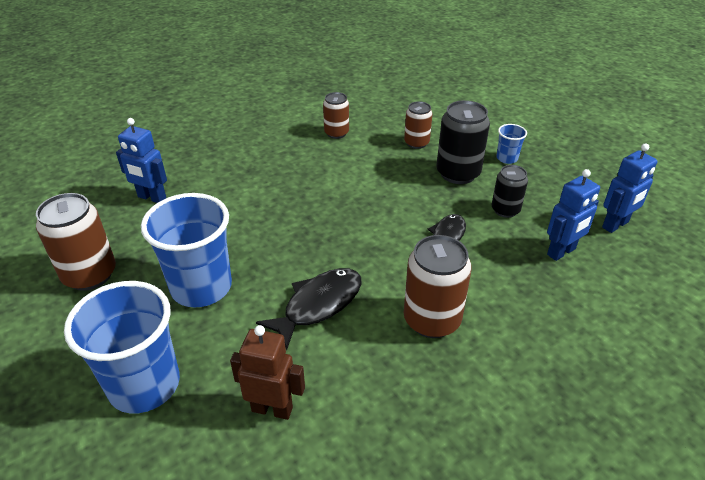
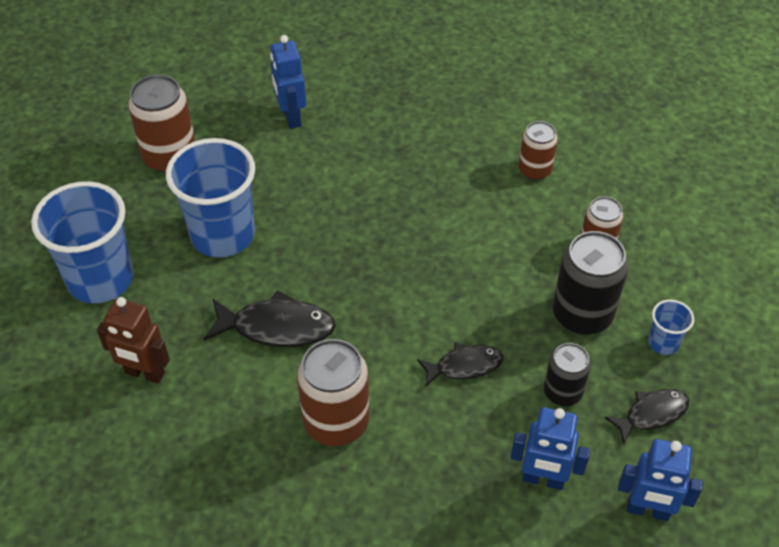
camera: 50 degrees right, 10 degrees up
(272, 409) = (144, 373): brown robot -> brown robot turned 135 degrees clockwise
(551, 188) = (651, 414): none -> black fish

